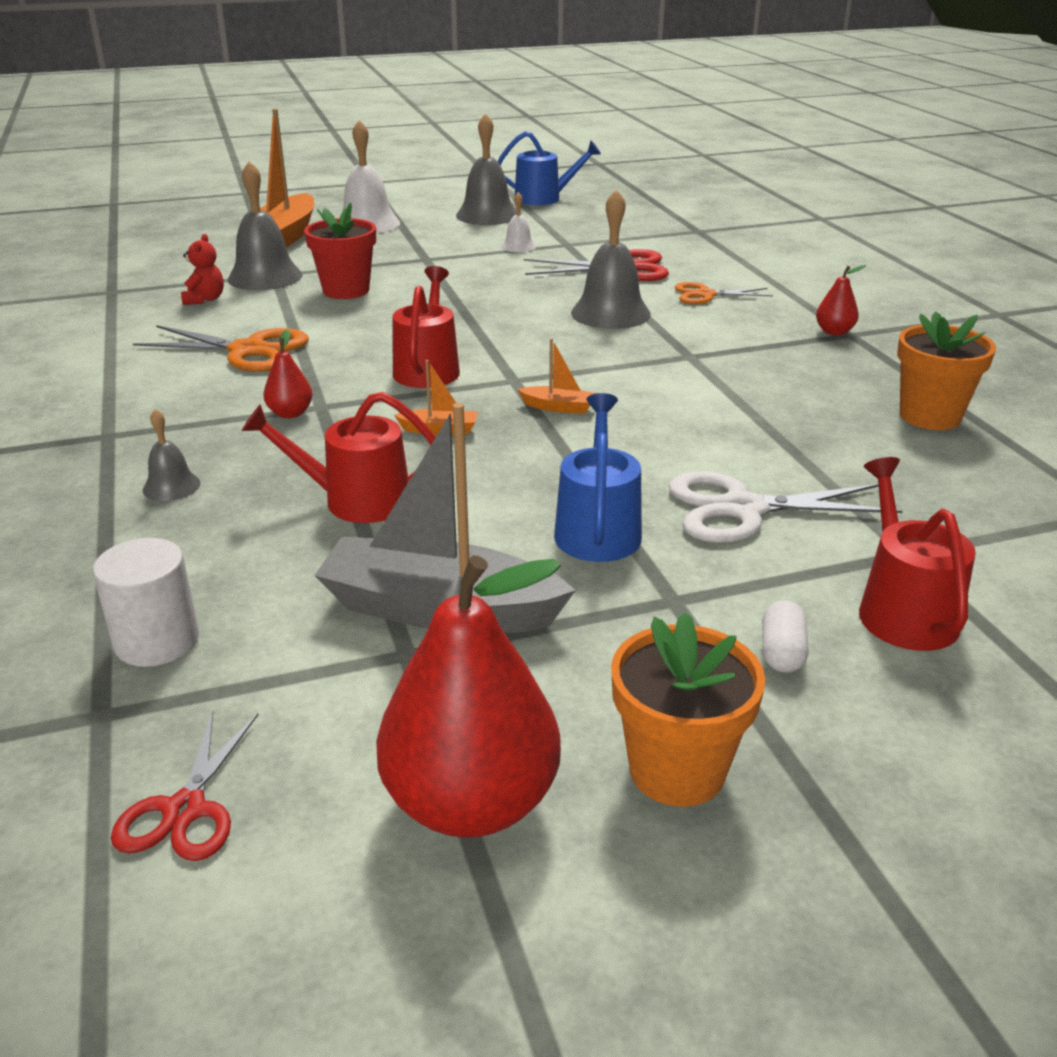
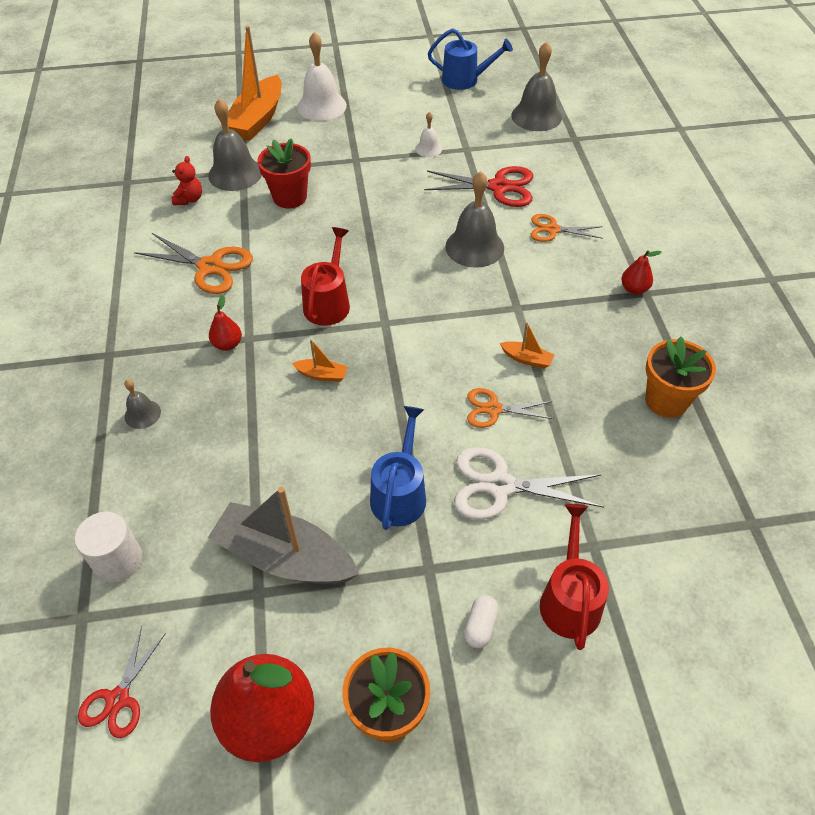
camera: 10 degrees right, 20 degrees up
(356, 500) = (254, 444): red watering can -> none
(487, 215) = (415, 101): grey bell -> grey bell (536, 116)
(558, 407) = (407, 359): orange boat -> orange boat (526, 359)
(699, 441) = (493, 409): none -> orange scissors

